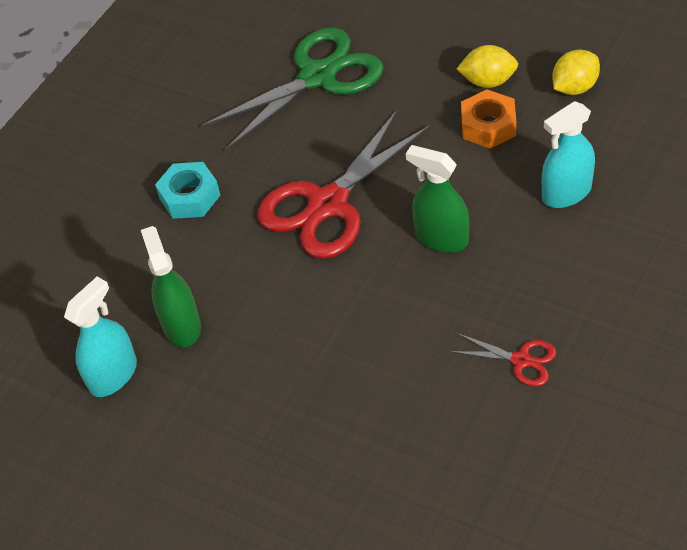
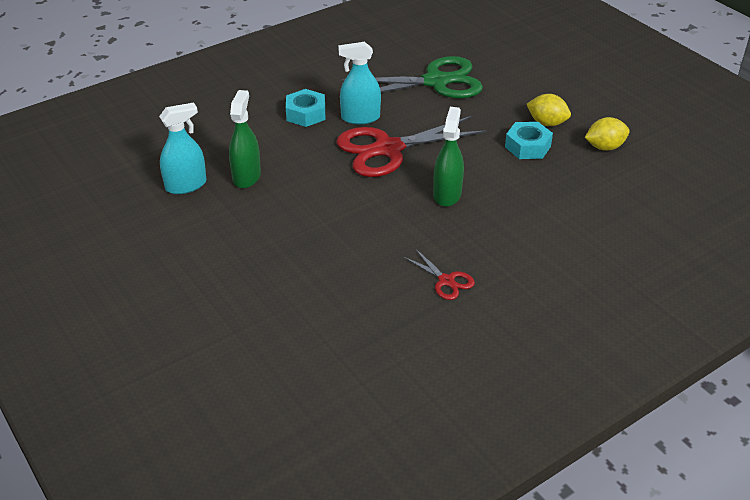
camera: 20 degrees right, 10 degrees down
(441, 238) = (447, 194): green spray bottle -> green spray bottle turned 45 degrees clockwise
(488, 126) = (527, 146): orange nut -> turquoise nut
(566, 193) = (552, 202): turquoise spray bottle -> turquoise spray bottle (360, 118)

